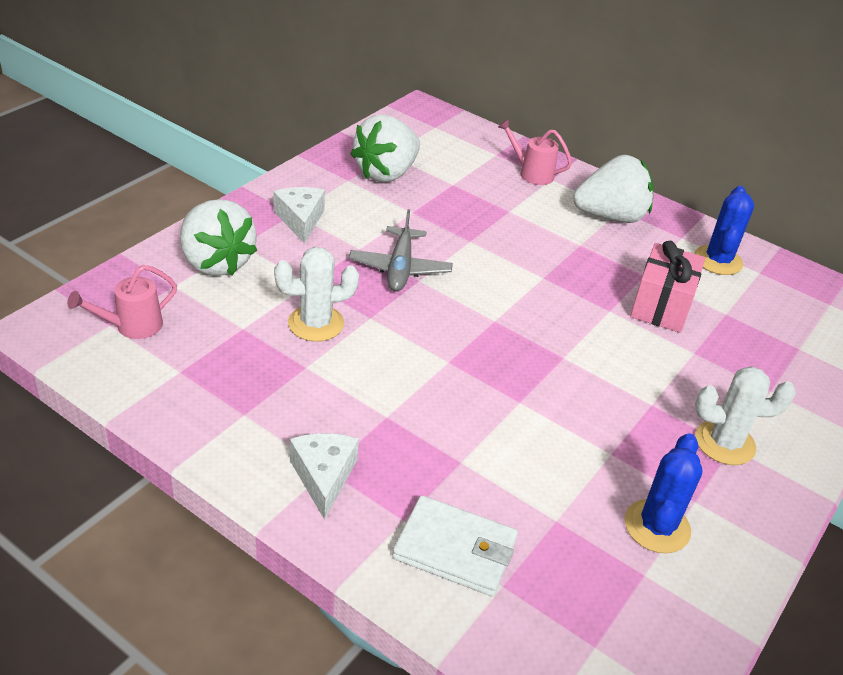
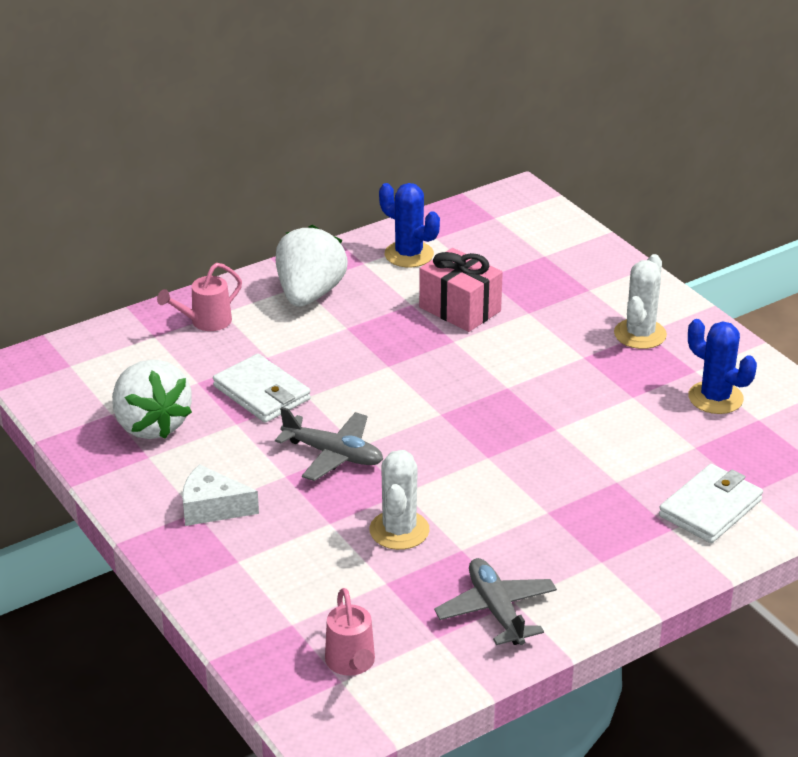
camera: 65 degrees left, 5 degrees down
(216, 262) = (264, 585): white strawberry -> none
(227, 404) = (496, 610): none -> grey plane
(323, 477) = (610, 565): white cheese -> none
(459, 217) = (262, 393): none -> white wallet

